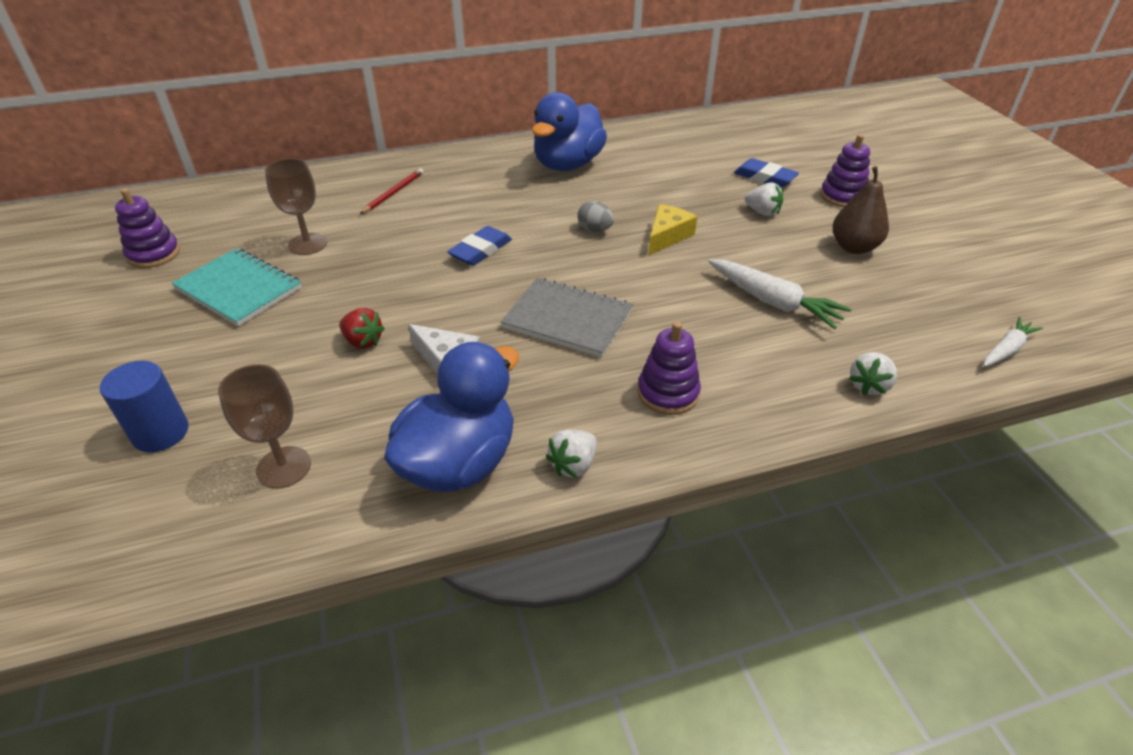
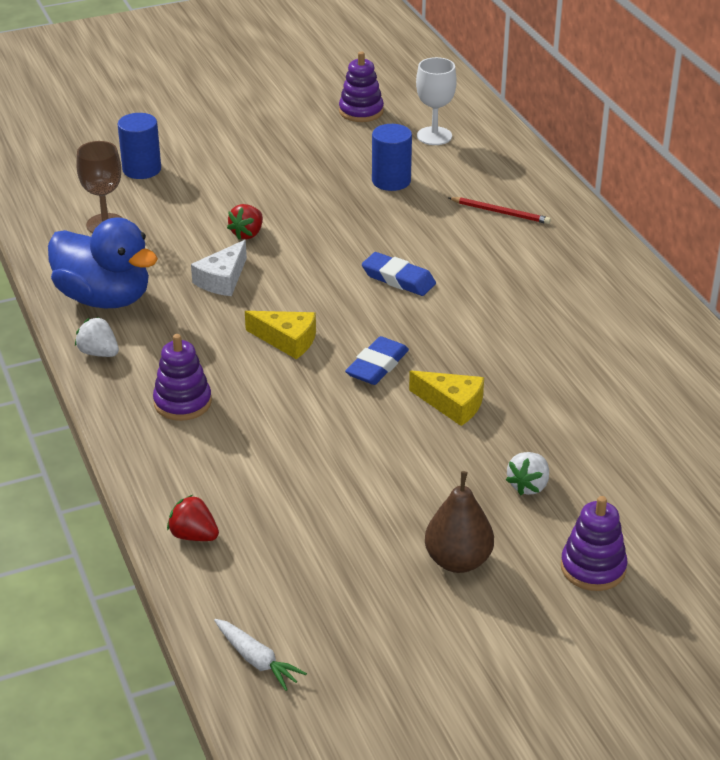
camera: 85 degrees right, 5 degrees down
(239, 215) = (434, 136): none -> white goblet
(239, 289) = (315, 162): turquoise notebook -> none
(308, 244) = (391, 181): brown goblet -> blue cylinder
(567, 319) = (287, 340): grey notebook -> yellow cheese
(568, 165) = (605, 324): blue duck -> none
(595, 229) = (455, 351): grey egg -> none
(764, 177) = (626, 494): blue eraser -> blue eraser (377, 366)
(773, 302) = (331, 480): white carrot -> none
(869, 385) = (194, 535): white strawberry -> red strawberry

